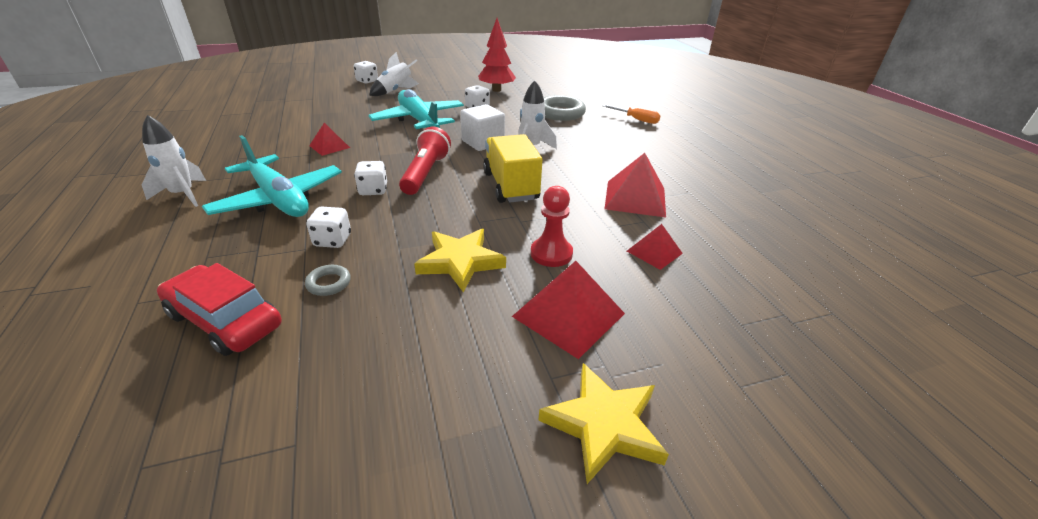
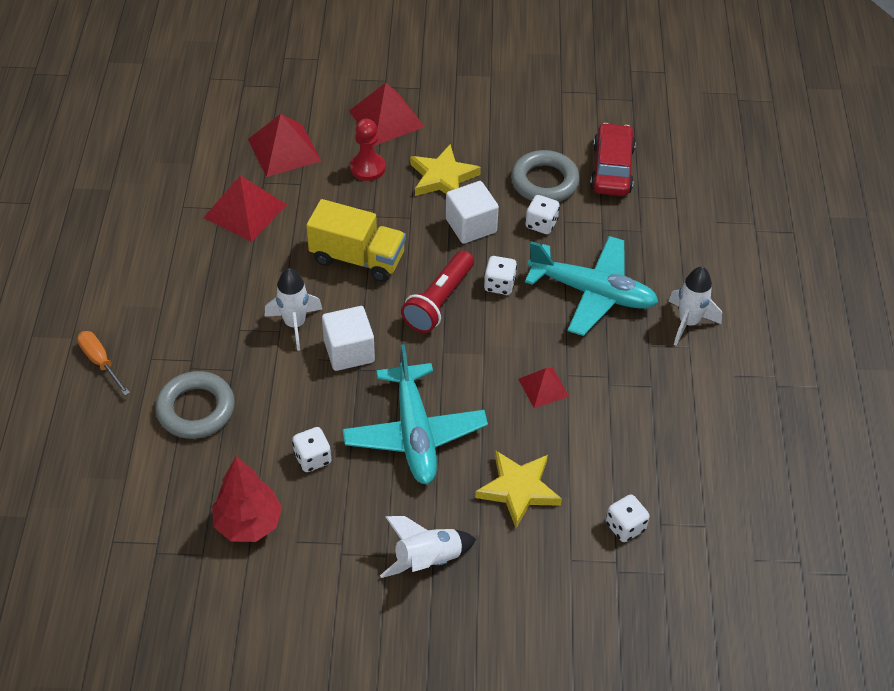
camera: 160 degrees left, 15 degrees up
(225, 320) = (612, 169): red car -> red car turned 135 degrees counterclockwise
(279, 199) = (592, 292): turquoise plane -> turquoise plane turned 135 degrees clockwise
(328, 283) = (544, 182): grey ring -> grey ring, size x2.08
(367, 81) = (471, 626): white dice -> white dice (625, 527)
(412, 225) = (471, 225): none -> white cube
(510, 186) = (357, 258): yellow truck -> yellow truck turned 75 degrees counterclockwise
(603, 425) = (406, 62): yellow star -> yellow star (518, 490)
(654, 252) = (284, 149): red pyramid -> red pyramid, size x1.71

